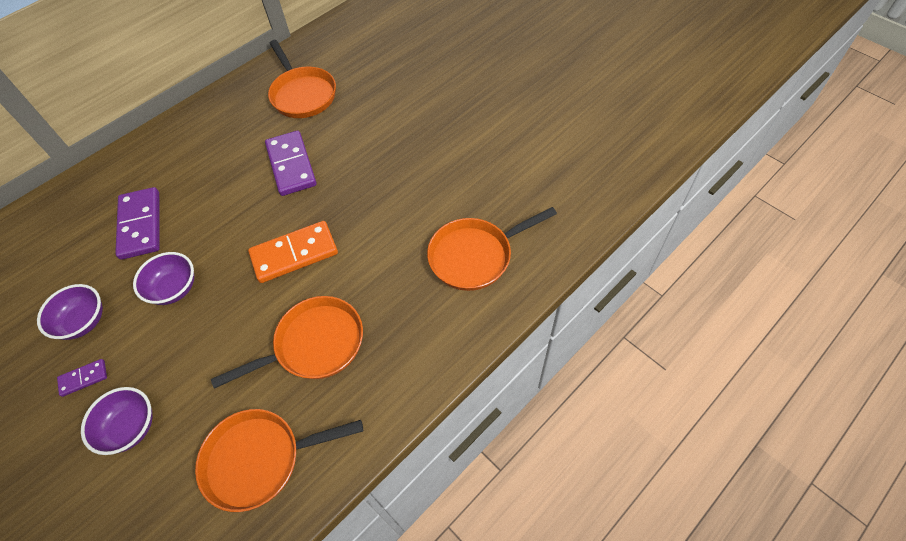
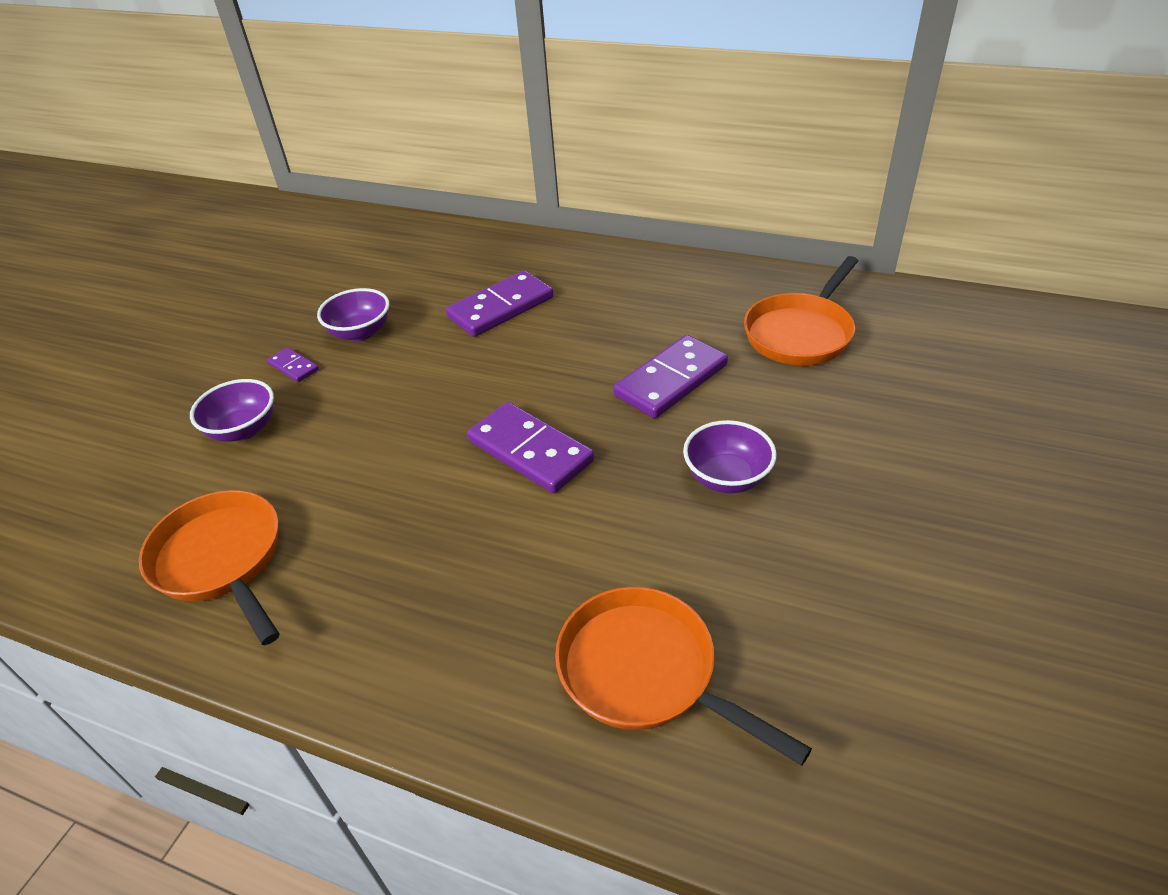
camera: 65 degrees right, 15 degrees down
(174, 289) = (429, 374): purple bowl -> purple bowl (727, 477)
(294, 254) = (530, 451): orange domino -> purple domino
(314, 345) = (398, 537): orange pan -> none

